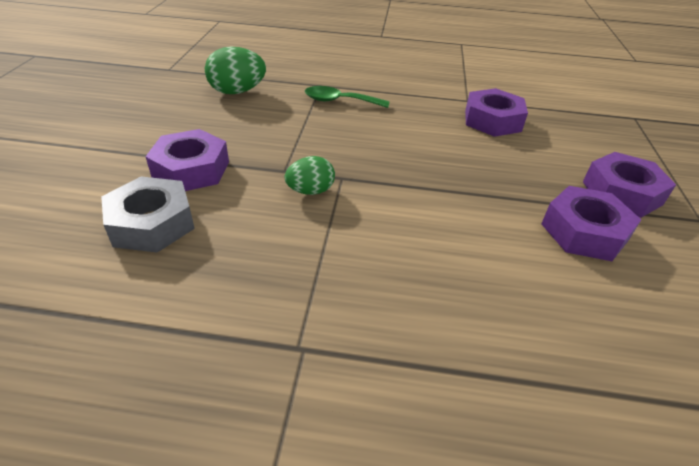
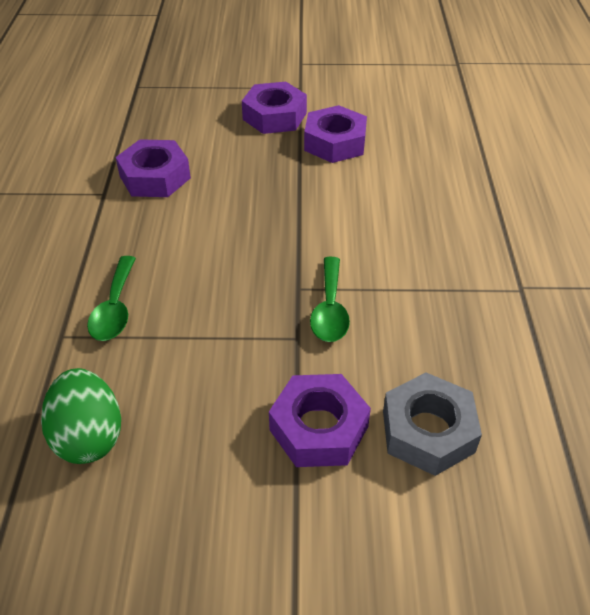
camera: 95 degrees left, 5 degrees up
(310, 191) = (330, 309): green egg -> green spoon

